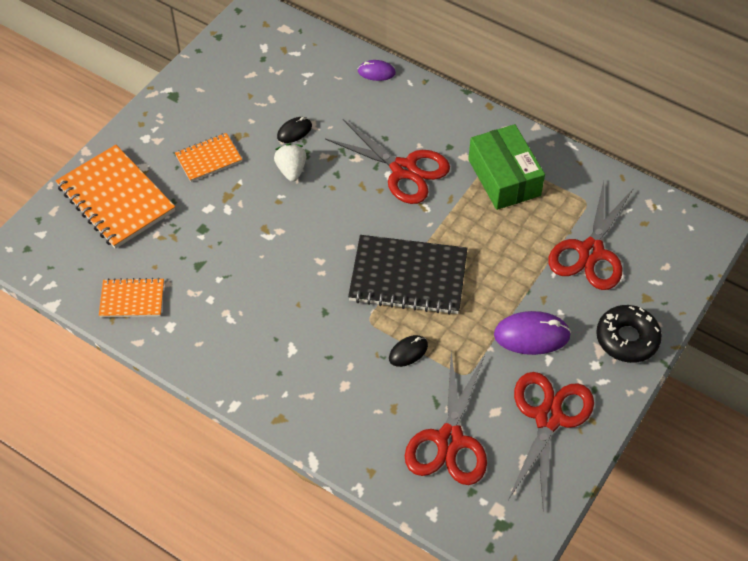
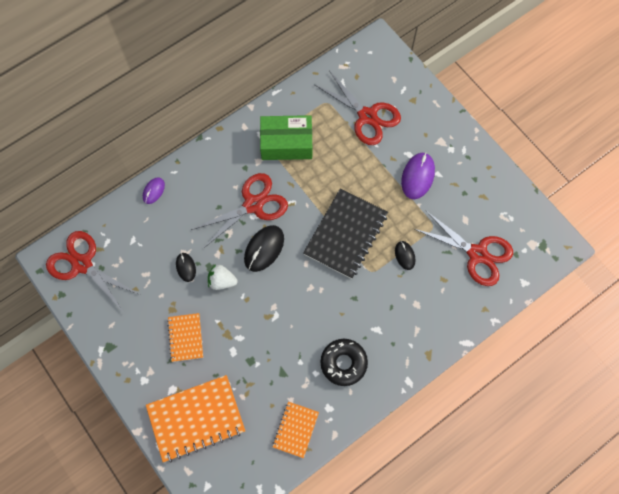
camera: 70 degrees left, 15 degrees up
(350, 198) = (264, 249): none -> black mouse
(549, 417) = (479, 190): red scissors -> red scissors (82, 264)
(627, 338) = (438, 123): black donut -> black donut (343, 363)

